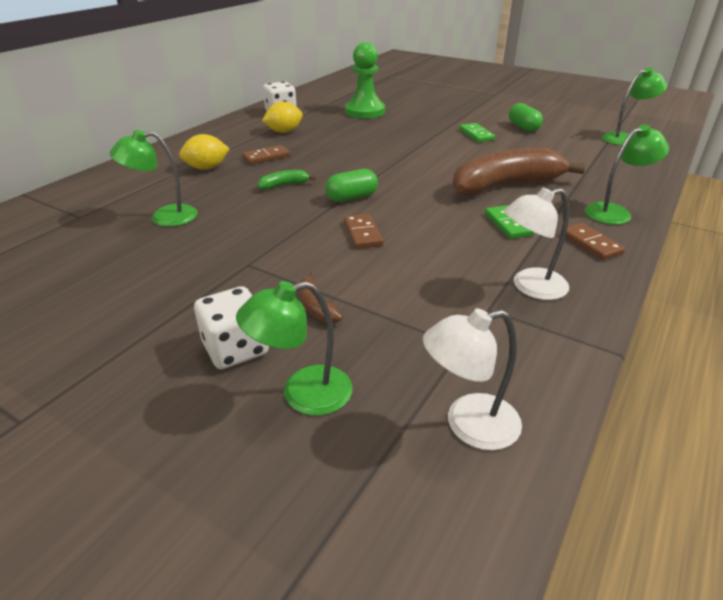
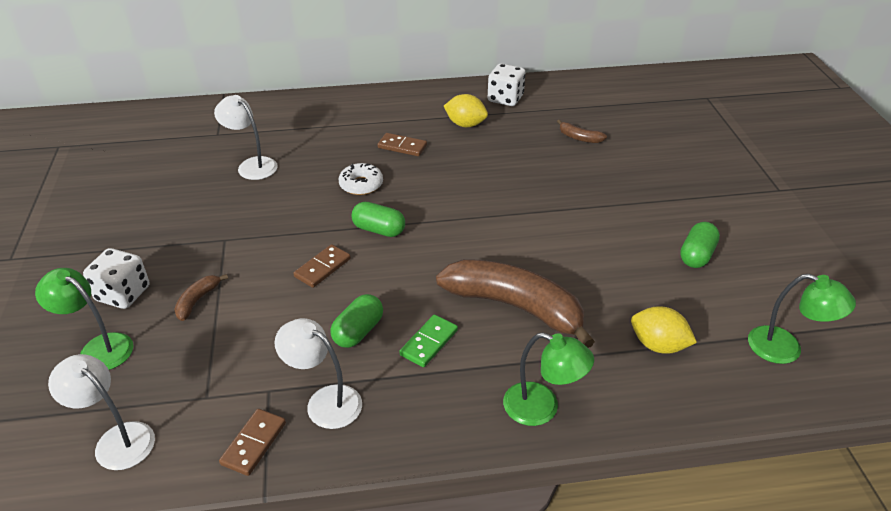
camera: 50 degrees right, 5 degrees up
(164, 217) = (252, 165): green lamp -> white lamp
(207, 168) = (347, 133): yellow lemon -> yellow lemon (658, 345)
(284, 185) = (361, 185): green banana -> white donut
(365, 112) = (579, 138): green pawn -> brown banana
(462, 245) = (358, 331): none -> green capsule
(476, 134) = (623, 232): green domino -> none
(591, 244) = (446, 413): brown domino -> brown domino (254, 443)

